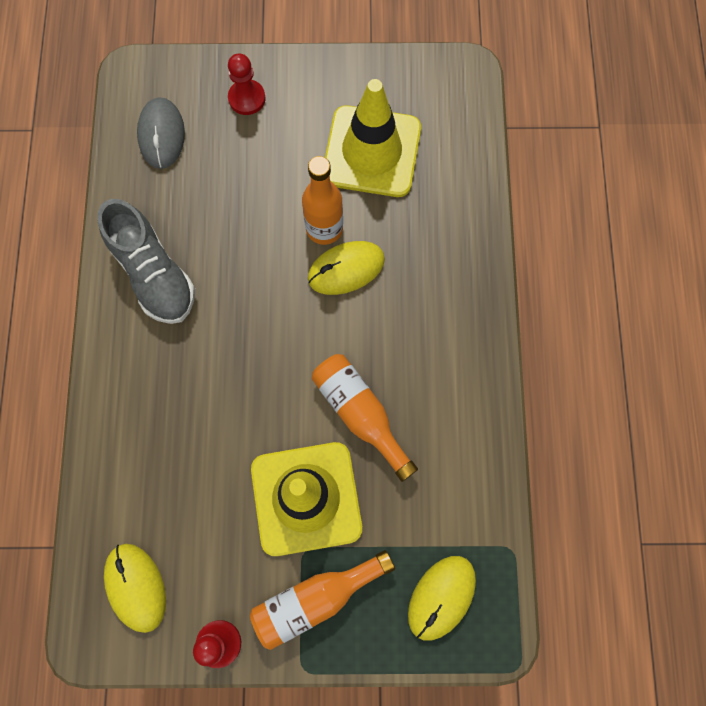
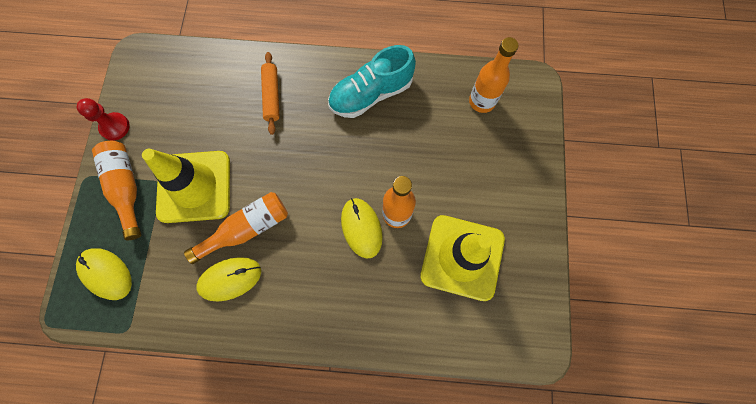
camera: 95 degrees right, 0 degrees up
(136, 587) = (161, 80): yellow mouse -> yellow mouse (230, 279)
(154, 274) = (371, 94): grey shoe -> turquoise shoe
(159, 411) = (271, 96): none -> orange rolling pin
(161, 135) = (482, 101): grey mouse -> orange bottle
(247, 98) = (512, 163): red pawn -> none

